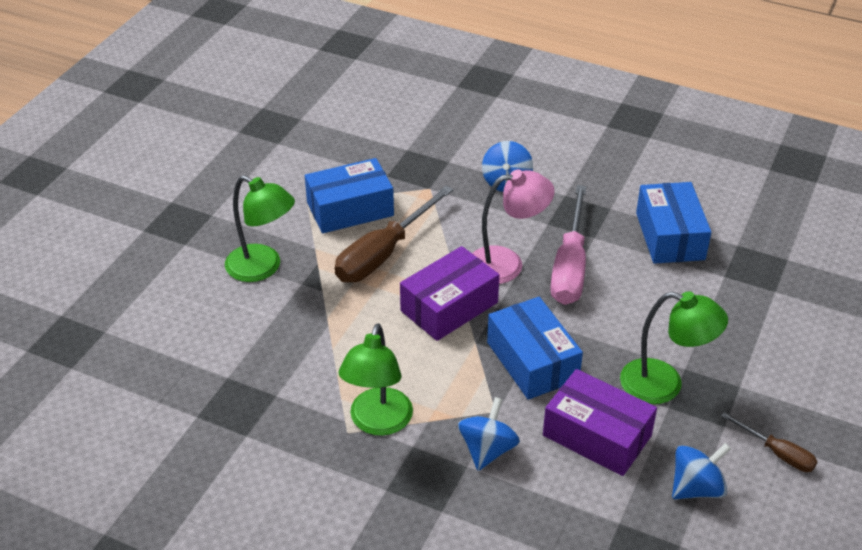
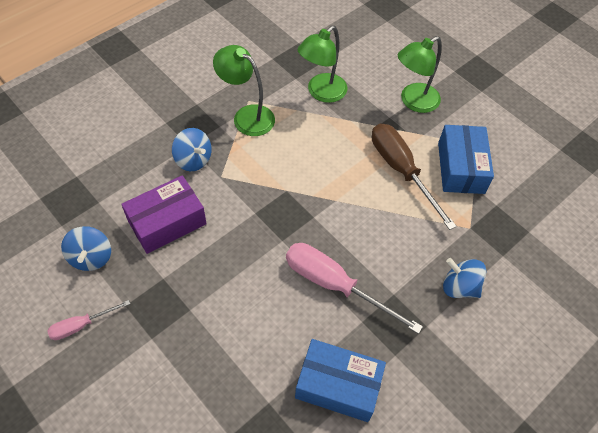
camera: 110 degrees right, 15 degrees up
(449, 306) = (328, 188): purple box -> none
(507, 263) = (357, 243): pink lamp -> none
(532, 361) = (251, 215): blue box -> none
(664, 385) = (183, 286): green lamp -> green lamp (321, 93)
(777, 453) = (81, 325): brown screwdriver -> pink screwdriver

